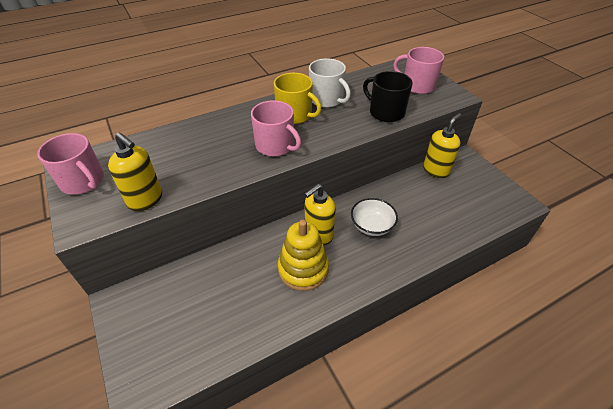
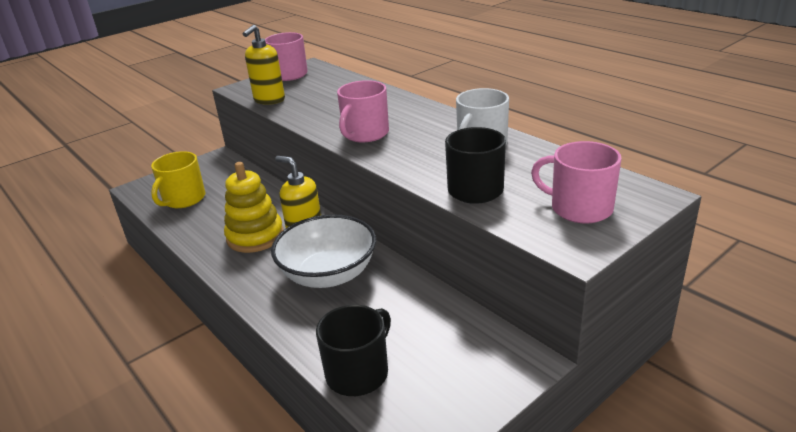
camera: 80 degrees right, 15 degrees down
(295, 115) = (432, 133): yellow mug -> yellow mug (183, 199)
(372, 226) = (328, 274): white bowl -> white bowl, size x1.64
(417, 85) = (579, 208): pink mug -> pink mug turned 75 degrees counterclockwise
(436, 170) = (471, 326): yellow soap dispenser -> none
(472, 222) = (358, 372): none -> black mug

